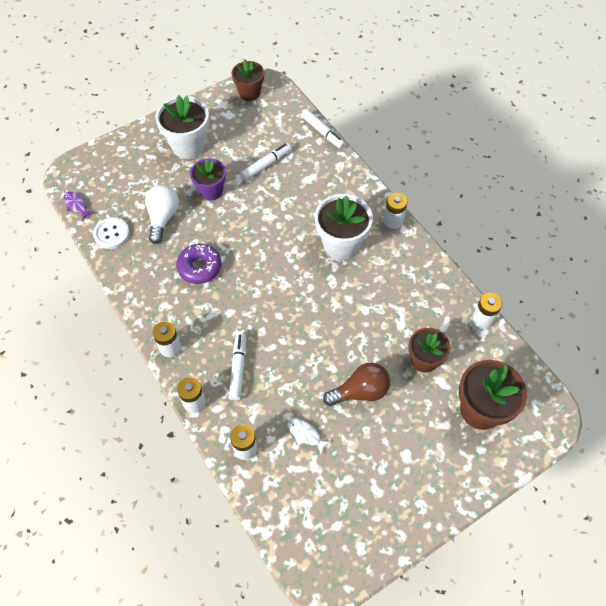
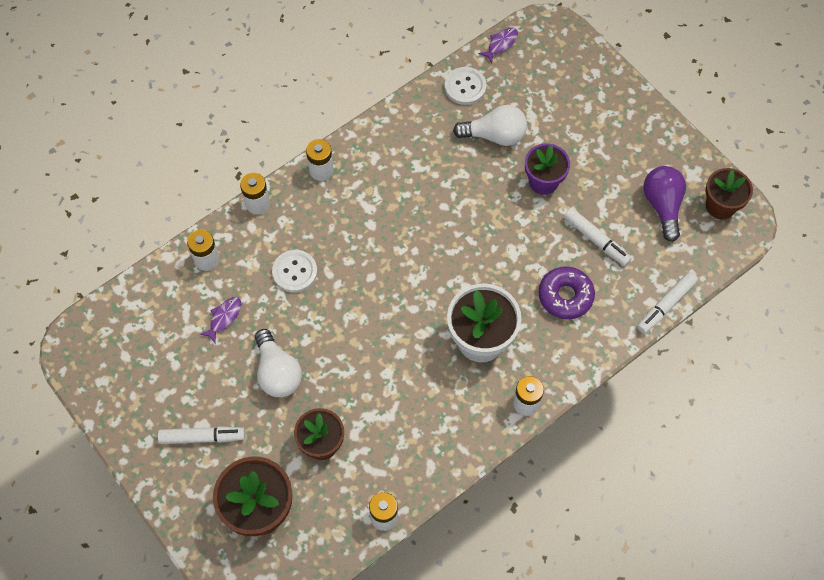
camera: 85 degrees right, 5 degrees up
(188, 145) = (613, 145): white flower pot -> none
(199, 267) = (428, 184): purple donut -> purple donut (565, 296)
(238, 368) = (300, 241): white marker -> white marker (202, 437)
(244, 124) = (662, 206): none -> purple light bulb
(267, 374) = (295, 272): none -> white button
(305, 434) = (224, 318): white fish -> purple fish
(360, 391) = (277, 372): brown light bulb -> white light bulb

